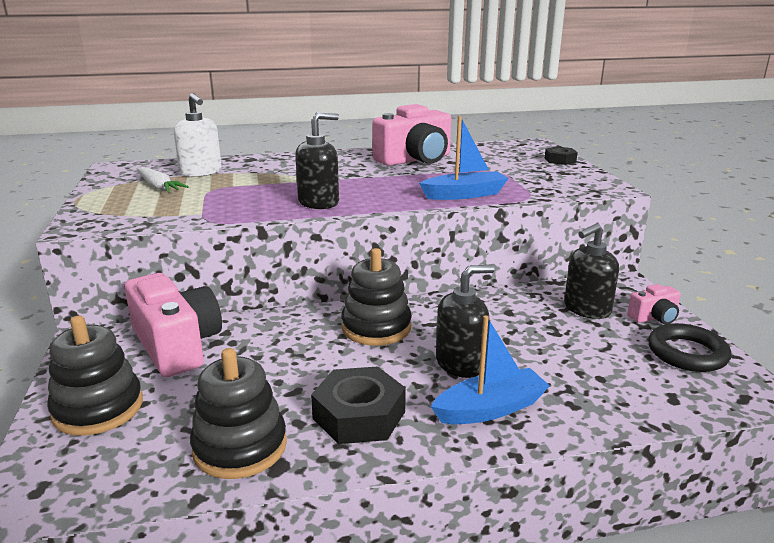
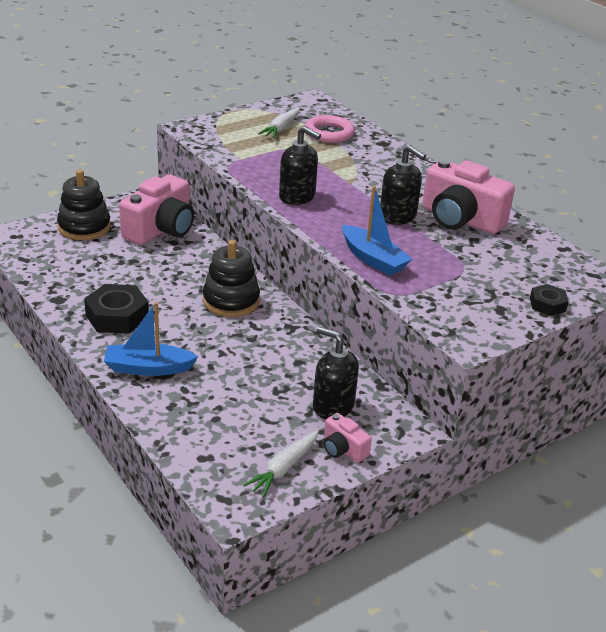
camera: 65 degrees right, 10 degrees up
(201, 172) = (329, 133): white soap dispenser -> pink ring
(240, 447) = (69, 282): black stacking toy -> none
(460, 363) = (200, 347): black soap dispenser -> black soap dispenser (398, 216)
(490, 409) = (148, 368): blue boat -> blue boat turned 135 degrees clockwise
(687, 353) = (284, 468): black ring -> white carrot

